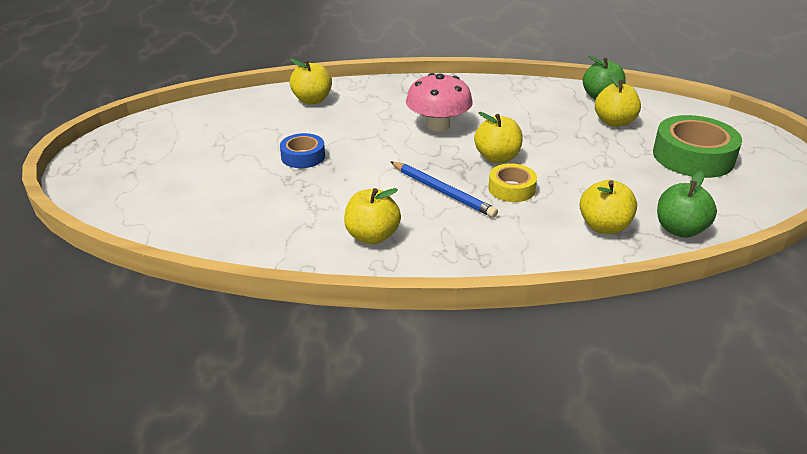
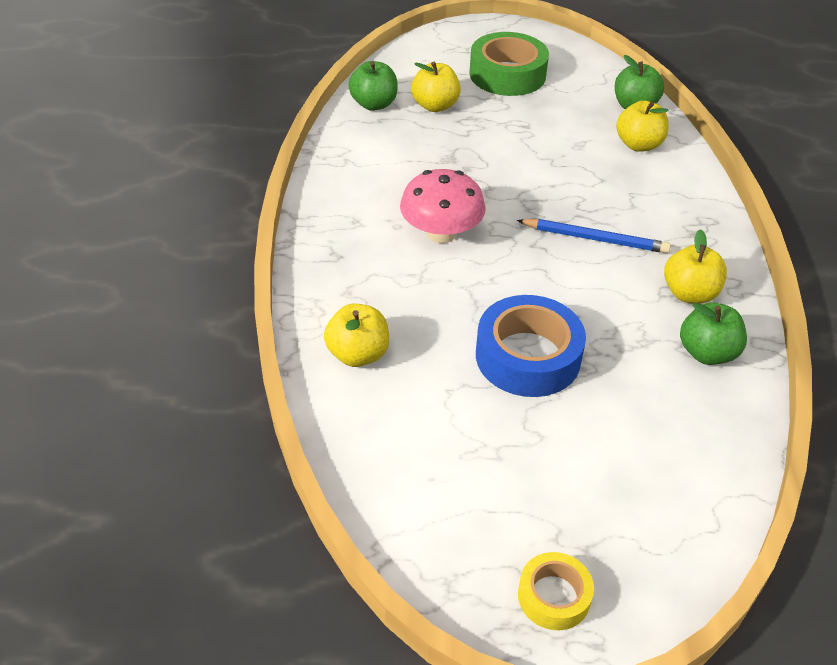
camera: 90 degrees left, 10 degrees up
(296, 238) = (707, 353): none -> green apple
(303, 156) = (528, 356): blue tape -> blue tape, size x1.79
(442, 191) = (595, 239): blue pencil -> blue pencil turned 60 degrees clockwise
(497, 157) = (518, 194): yellow apple -> none
(511, 189) = (582, 191): yellow tape -> yellow tape (554, 596)

